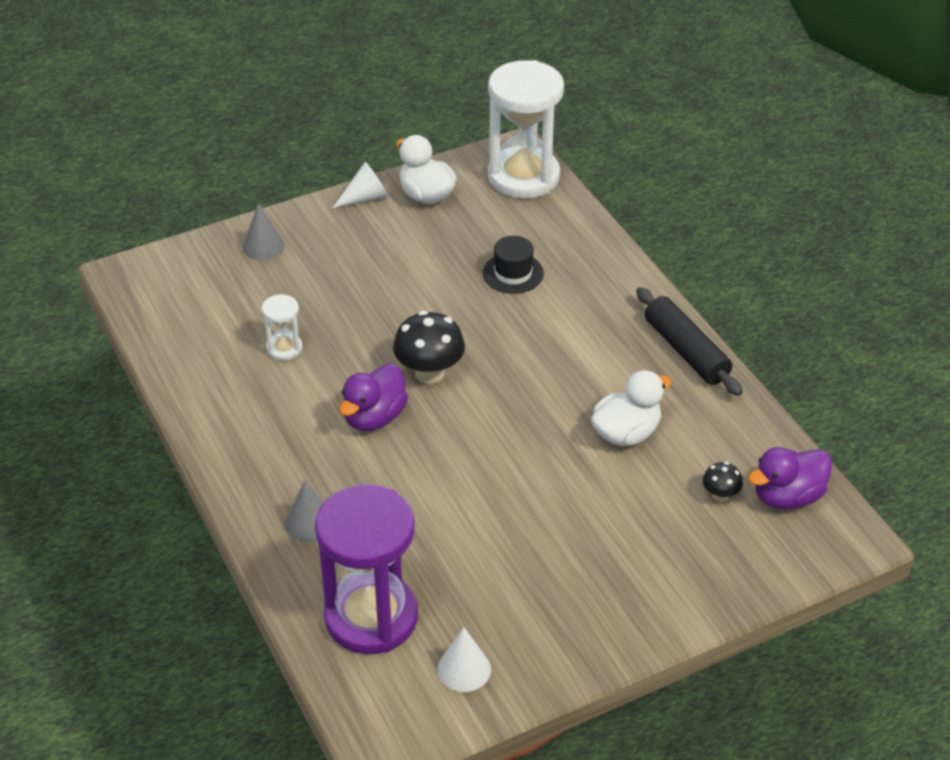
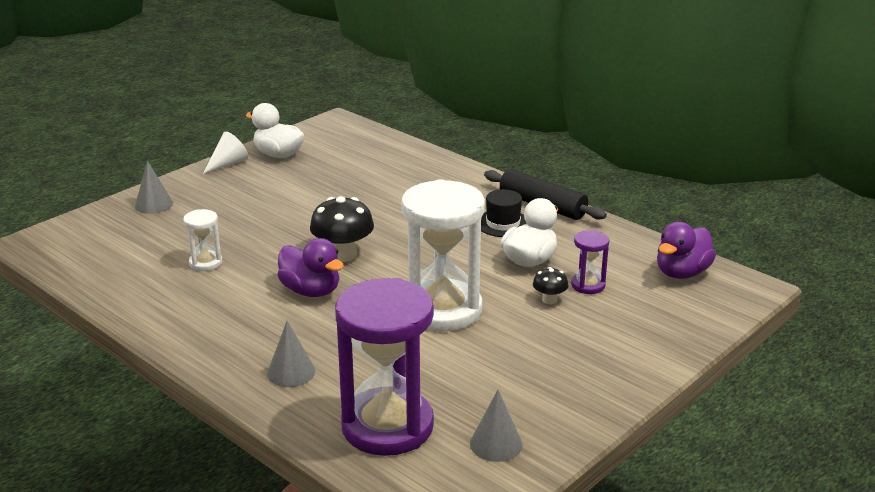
camera: 20 degrees left, 15 degrees down
(374, 417) = (311, 291): purple duck -> purple duck turned 60 degrees counterclockwise
(464, 669) = (496, 444): white cone -> grey cone
(513, 273) = (376, 186): black hat -> black hat (503, 223)
(523, 177) = (351, 133): white hourglass -> white hourglass (442, 310)
(670, 487) = (588, 285): none -> purple hourglass
(720, 495) = (630, 282): black mushroom -> black mushroom (549, 300)

